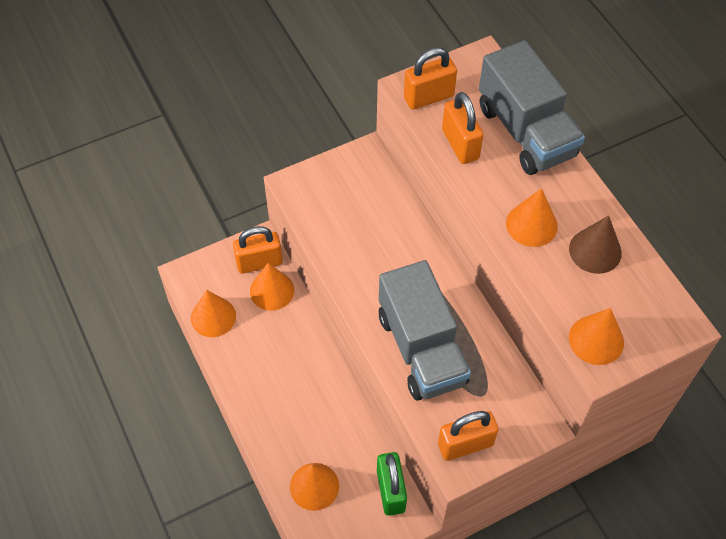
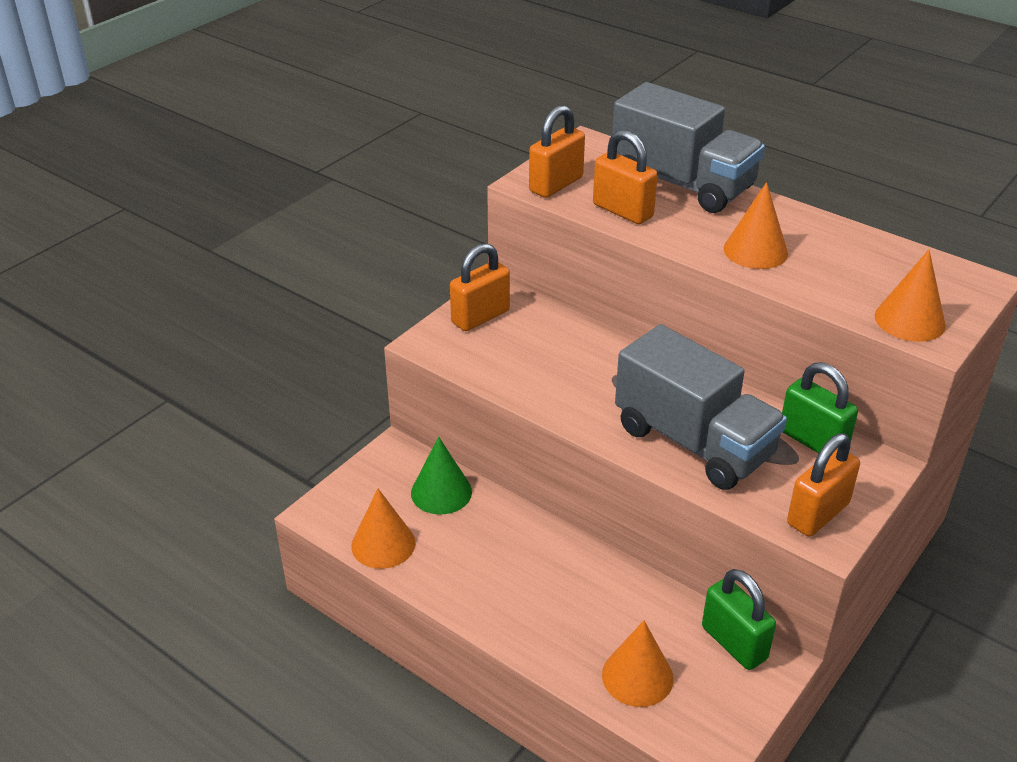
camera: 25 degrees left, 20 degrees down
(259, 262) = (406, 470): orange padlock -> orange padlock (480, 317)
(272, 290) = (441, 492): orange cone -> green cone
(506, 383) = (813, 441): none -> green padlock
(595, 251) = (839, 252): brown cone -> none

